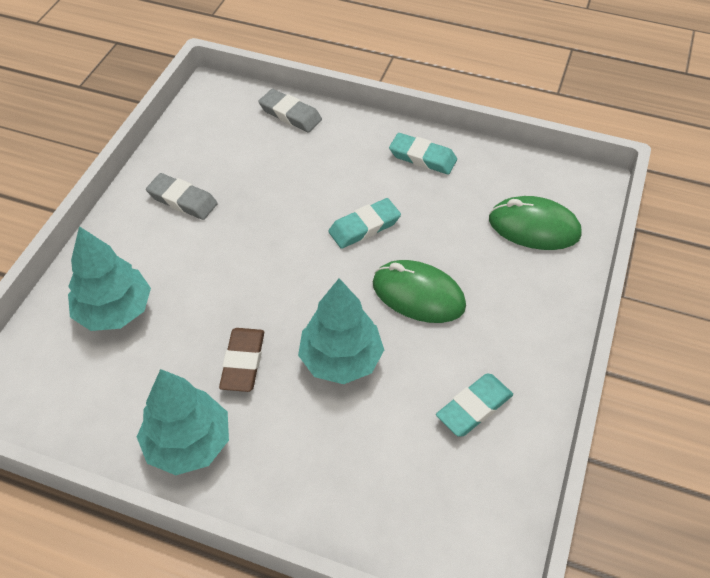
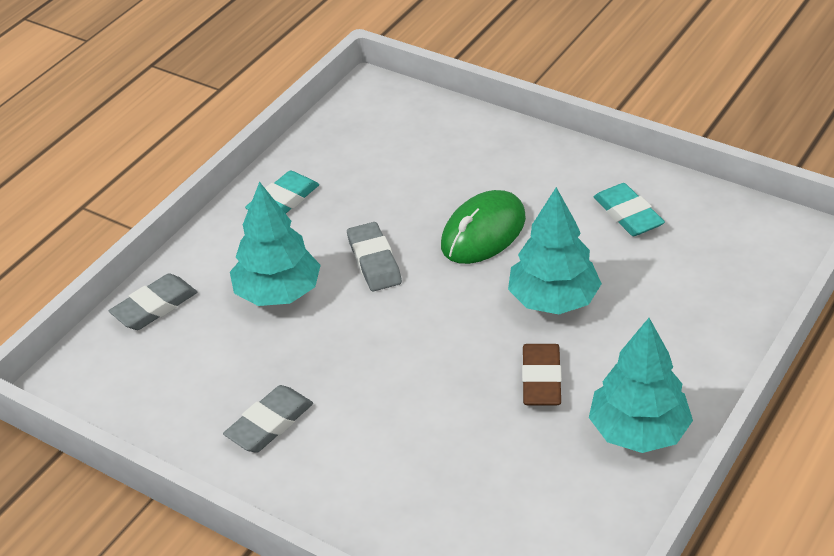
camera: 75 degrees left, 10 degrees down
(114, 310) = (437, 497): turquoise tree -> turquoise tree (278, 293)
(243, 362) = (541, 379): brown eraser -> brown eraser turned 75 degrees clockwise
(364, 227) = (374, 261): turquoise eraser -> grey eraser
(534, 227) = (417, 137): green mouse -> none

